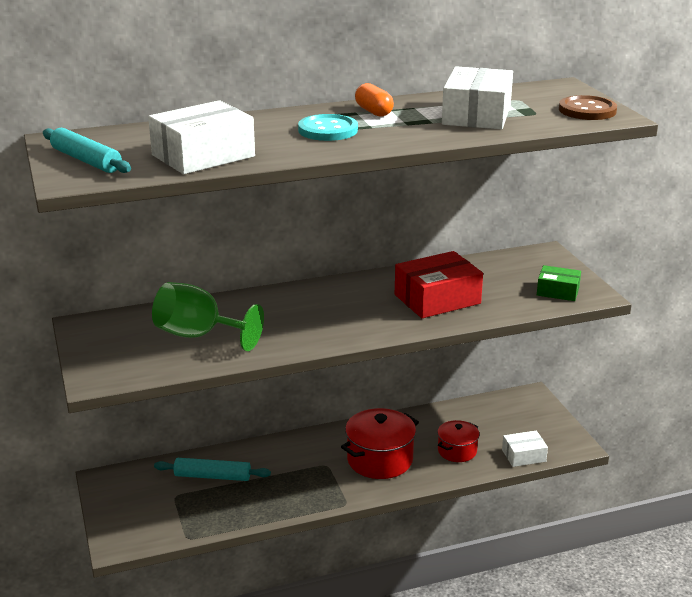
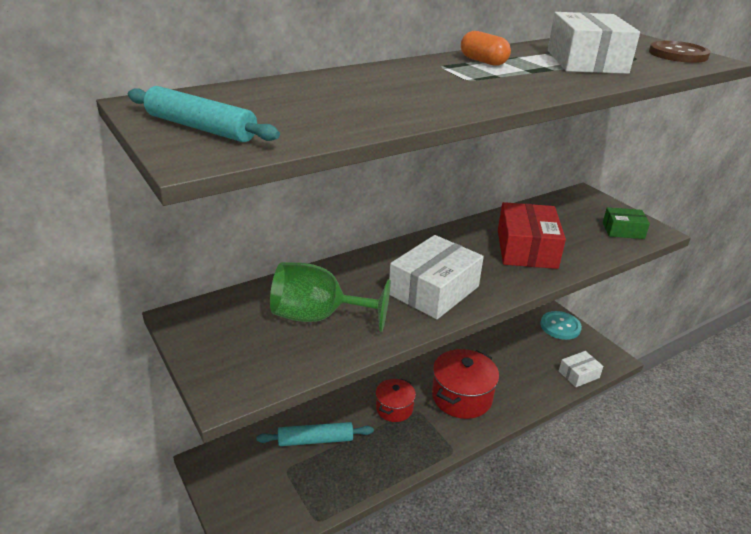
camera: 15 degrees left, 5 degrees up
(203, 156) = (346, 115): white box -> white box (434, 290)
(328, 130) = (458, 81): turquoise button -> turquoise button (560, 326)
(437, 299) = (526, 249): red box -> red box turned 45 degrees counterclockwise
(457, 451) = (522, 377): red pot -> red pot (394, 408)

